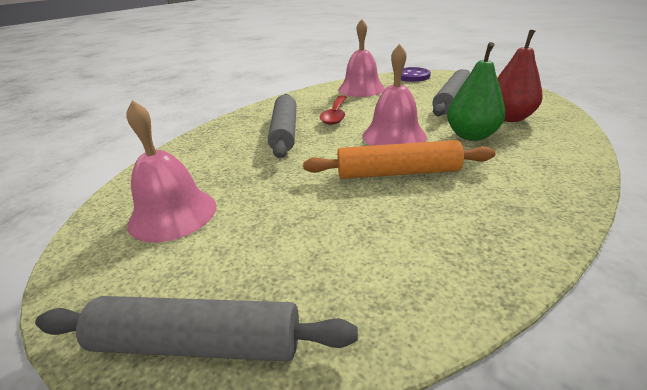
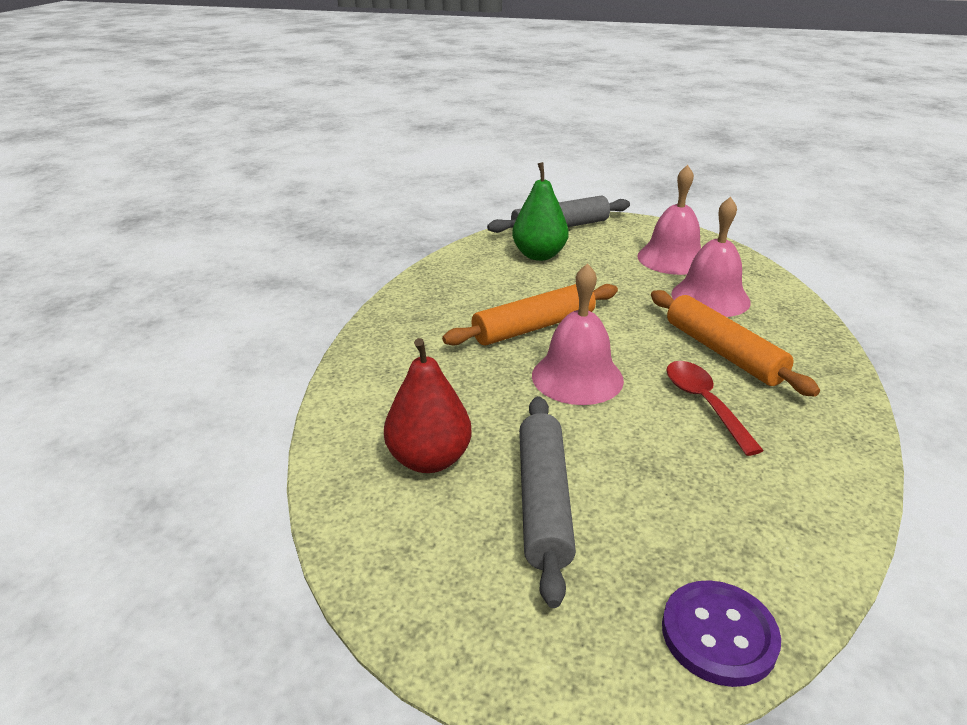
camera: 150 degrees right, 0 degrees up
(284, 132) = (723, 352): grey rolling pin -> orange rolling pin
(361, 89) = (766, 511): pink bell -> pink bell (710, 297)
(471, 136) = (477, 400): green pear -> green pear (539, 255)

